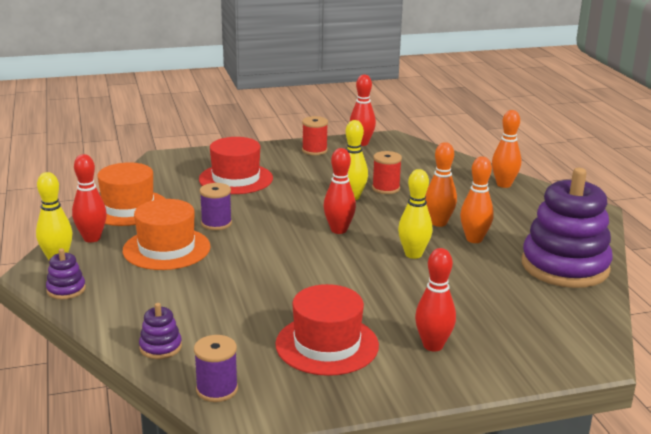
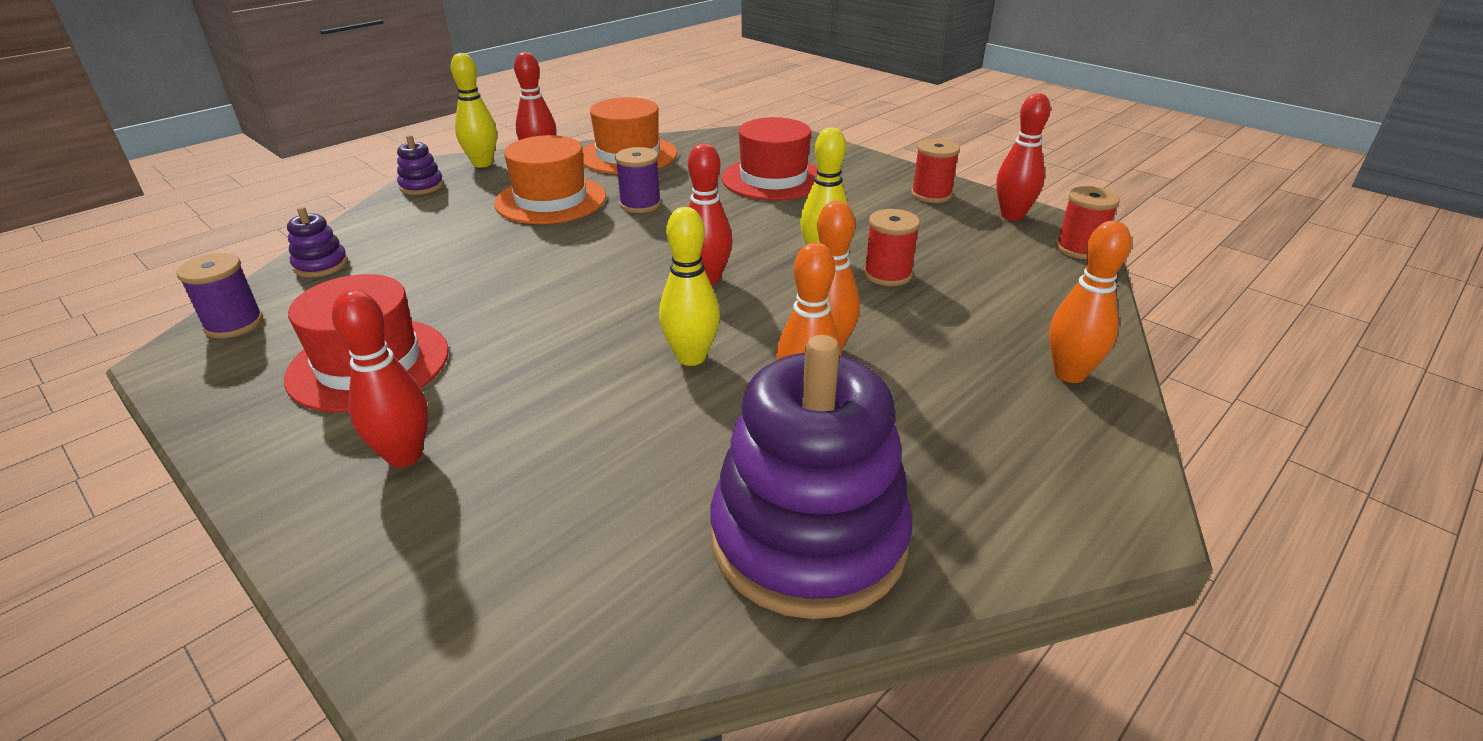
camera: 60 degrees right, 10 degrees up
(410, 144) = (1079, 249): none -> red spool

